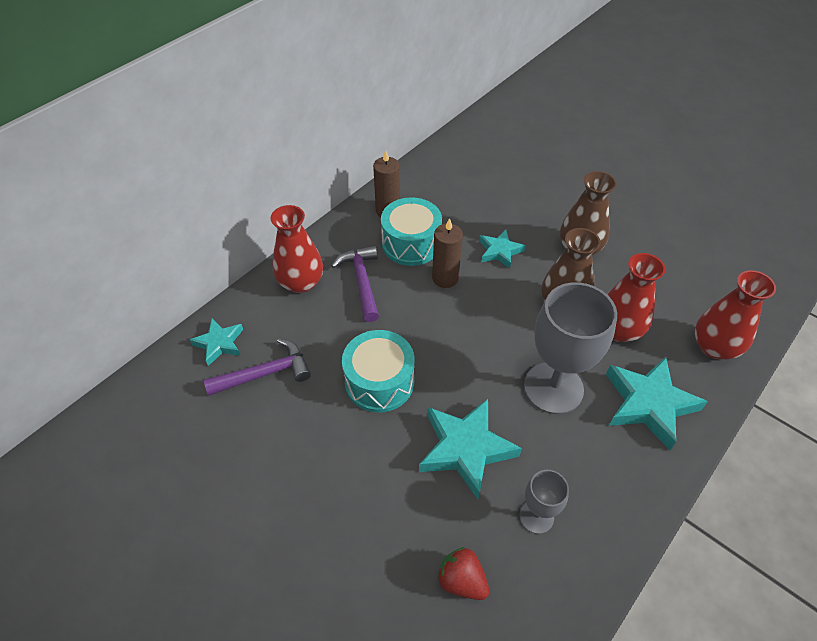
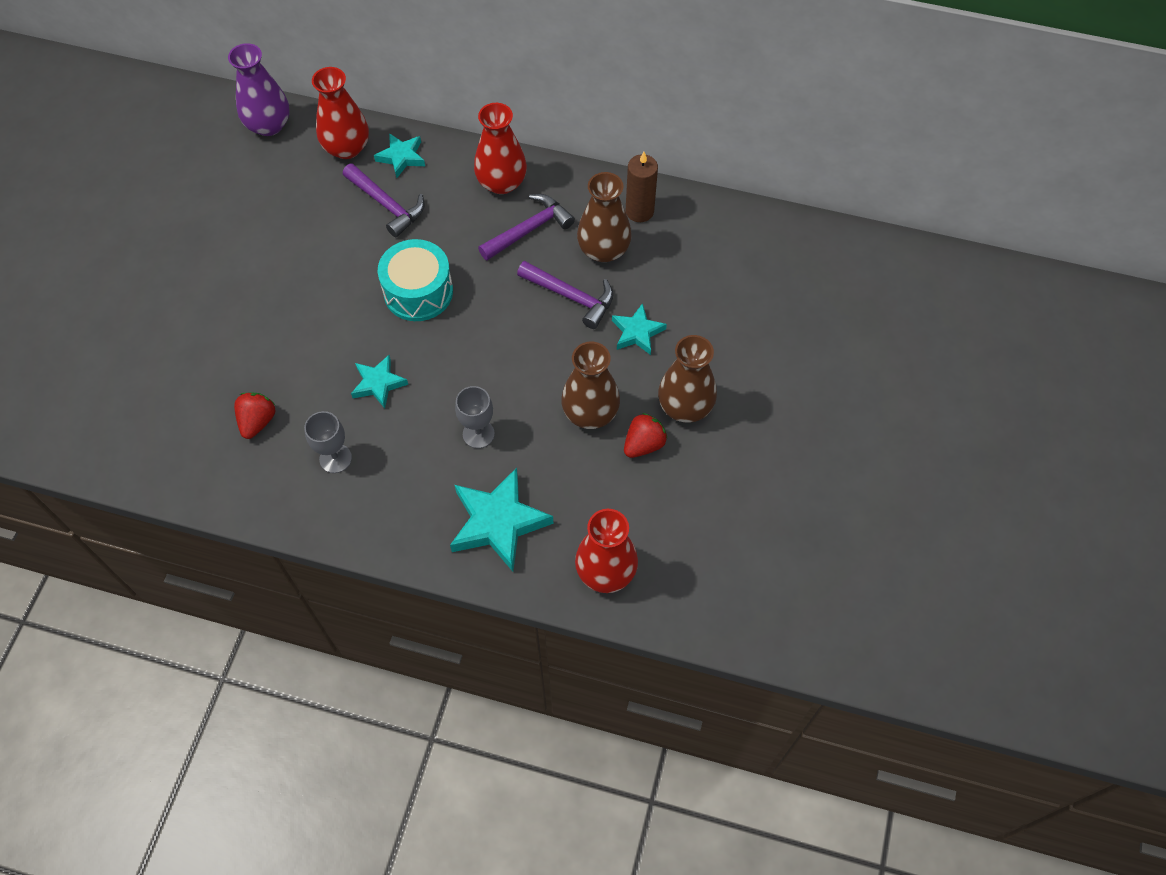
camera: 65 degrees right, 10 degrees up
(88, 444) = (269, 125): none -> purple vase
(411, 243) = (603, 250): turquoise drum -> brown vase
(445, 278) = (571, 297): brown candle -> purple hammer
(465, 449) = (378, 383): turquoise star -> turquoise star, size x0.57
(553, 388) = (478, 434): grey goblet -> grey goblet, size x0.51
(604, 283) = (643, 444): none -> red strawberry
(618, 330) = (582, 473): red vase -> red vase (347, 148)

